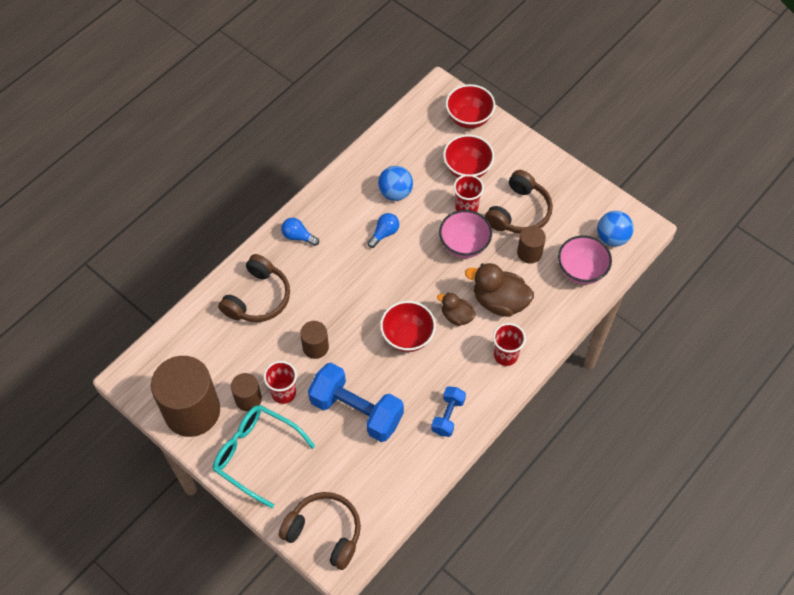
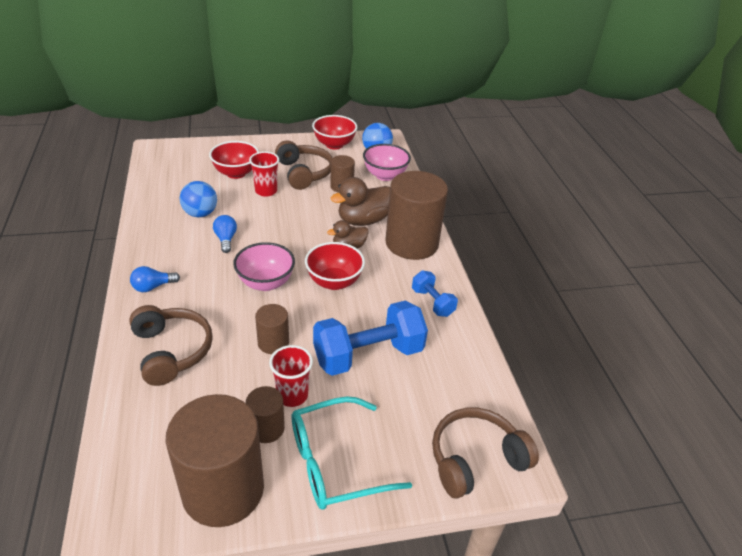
camera: 55 degrees left, 20 degrees down
(464, 245) = (294, 209): pink bowl -> pink bowl (265, 283)
(469, 118) = (199, 150): red bowl -> red bowl (334, 145)
(505, 355) = (411, 243): red cup -> brown cylinder

